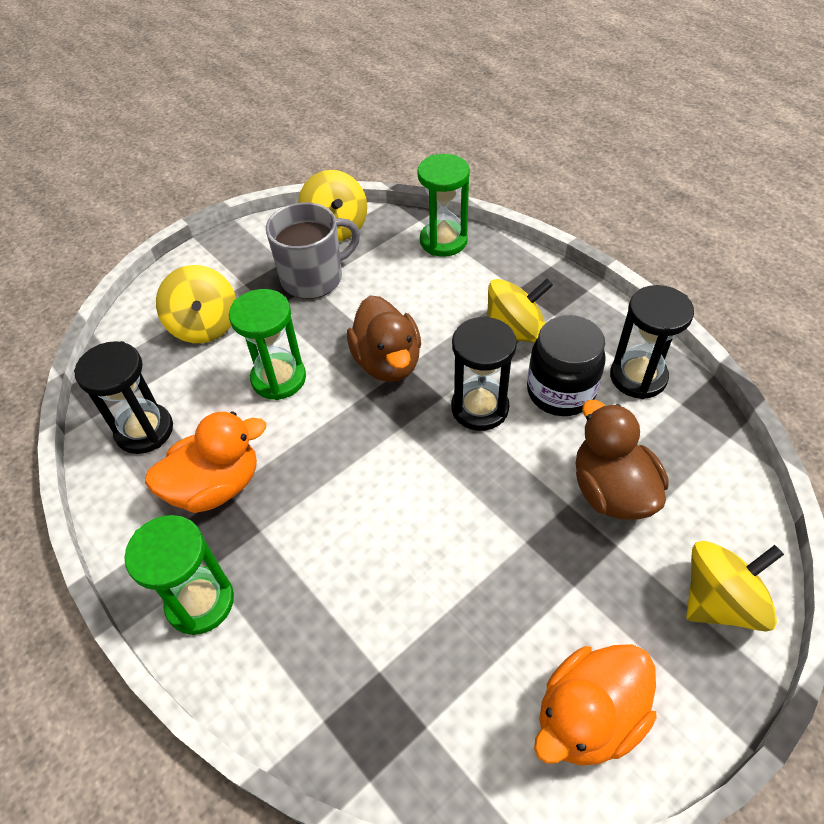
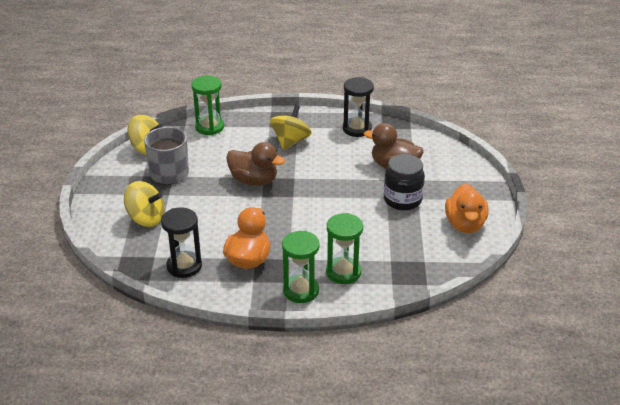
camera: 50 degrees left, 15 degrees down
(279, 378) = (215, 214): green hourglass -> green hourglass (343, 272)
(479, 408) = (314, 172): black hourglass -> none
(560, 392) = (336, 149): black jar -> black jar (402, 200)
(720, 601) = (463, 173): yellow spinning top -> none

